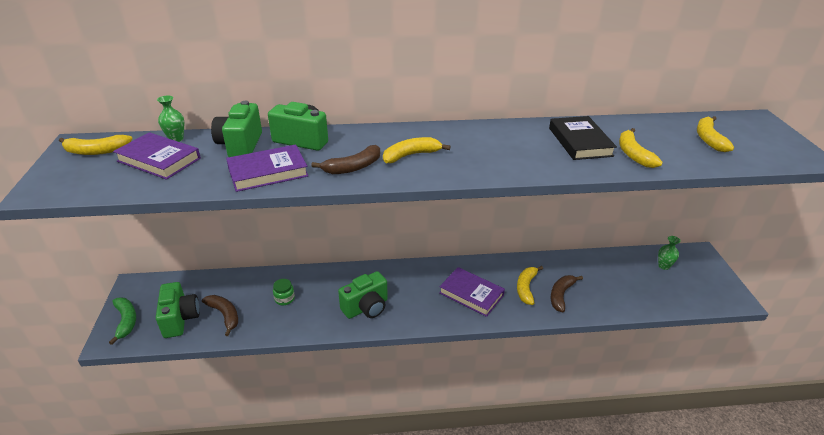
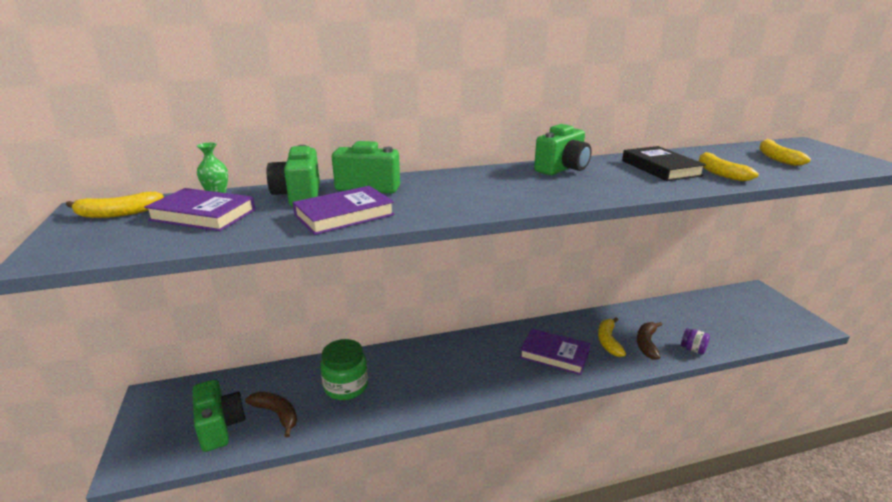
camera: 10 degrees left, 10 degrees down
(126, 321) = (148, 439): green banana -> none
(284, 299) = (346, 386): green jar -> green jar, size x1.87
(353, 167) = (441, 204): brown banana -> none
(366, 307) = (445, 383): green camera -> green camera (562, 169)
(411, 155) = (498, 190): yellow banana -> none
(602, 306) = (693, 349): none -> purple jar
(663, 266) = (730, 305): green vase -> none

